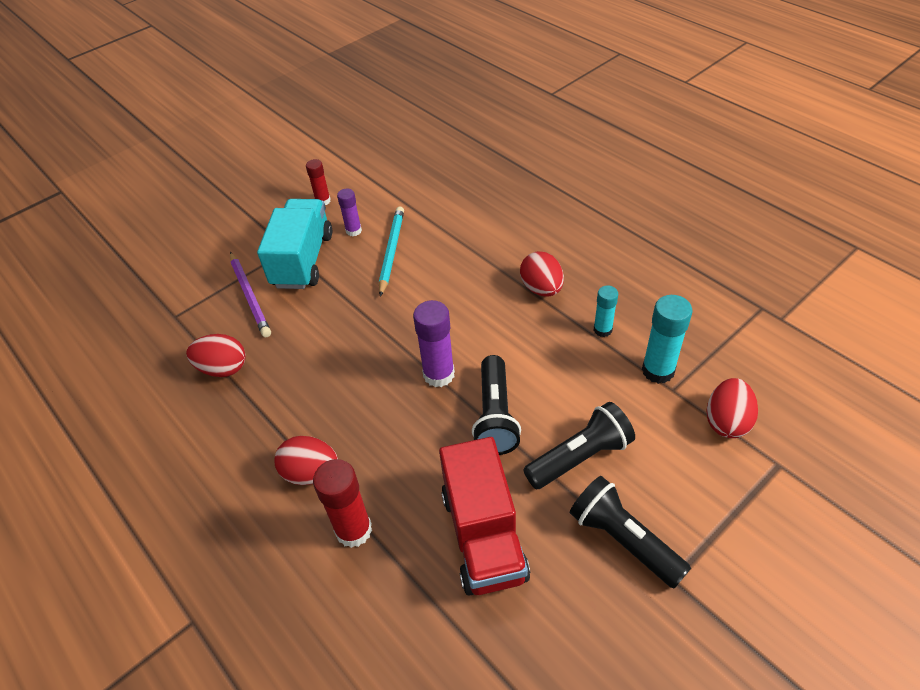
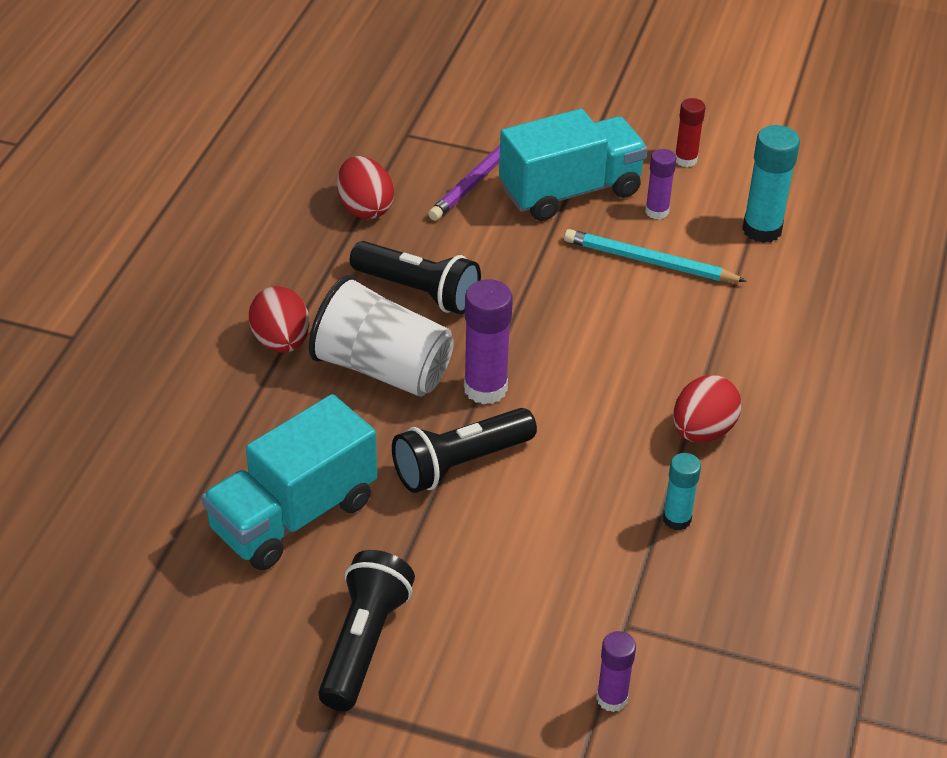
camera: 55 degrees right, 5 degrees down
(354, 530) = (235, 407): red glue stick -> none
(381, 423) = (382, 369): none -> white cup
(391, 251) = (650, 261): turquoise pencil -> turquoise pencil turned 135 degrees counterclockwise
(484, 535) = (293, 515): red truck -> turquoise truck
(580, 457) = (453, 564): black flashlight -> black flashlight (418, 292)
(658, 370) = (647, 600): turquoise glue stick -> turquoise glue stick (762, 230)
(726, 421) = (612, 698): red egg -> purple glue stick

